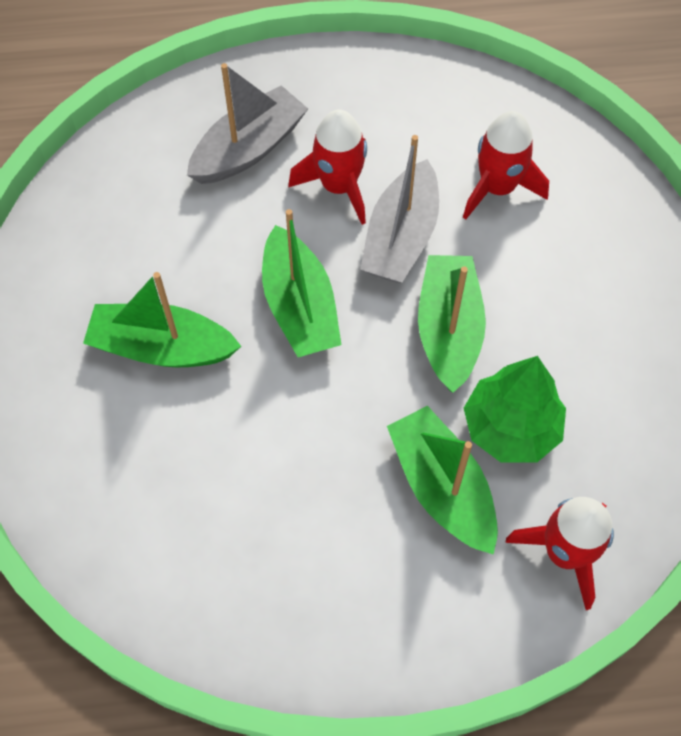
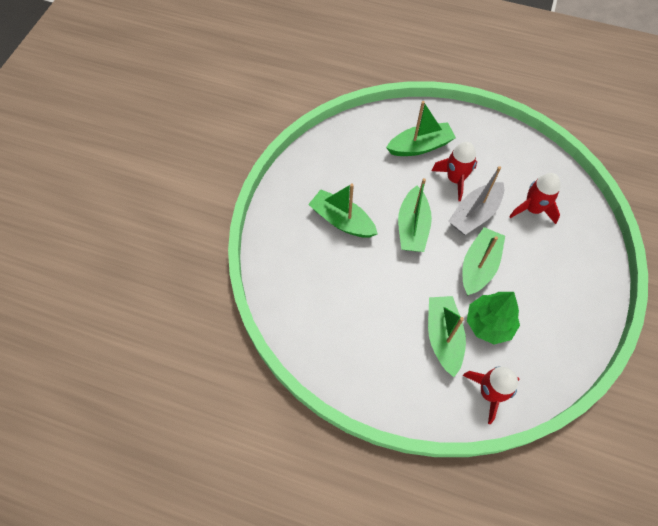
camera: 25 degrees right, 0 degrees up
(249, 149) = (420, 146): grey boat -> green boat

